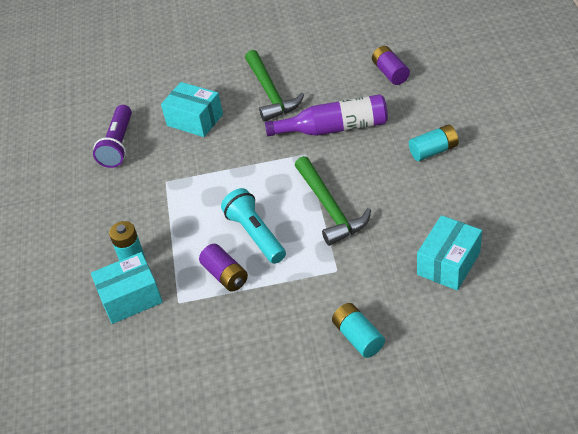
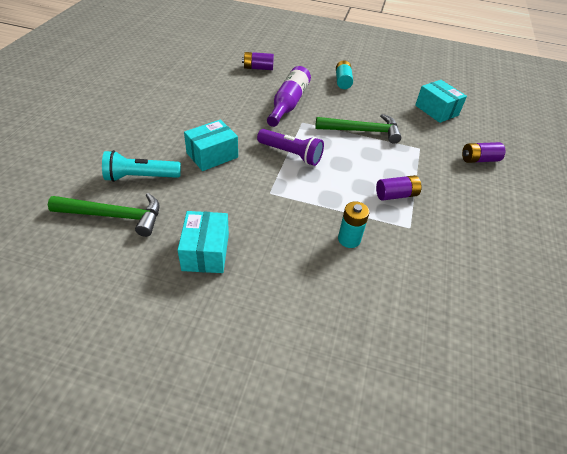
camera: 75 degrees left, 0 degrees up
(118, 145) = (196, 206): purple flashlight -> purple flashlight (291, 154)
(131, 298) = (391, 253): turquoise box -> turquoise box (205, 252)
(255, 234) = (364, 168): turquoise flashlight -> turquoise flashlight (141, 177)
(270, 93) = (223, 113): green hammer -> green hammer (114, 216)
(358, 337) = (479, 159): turquoise battery -> purple battery

